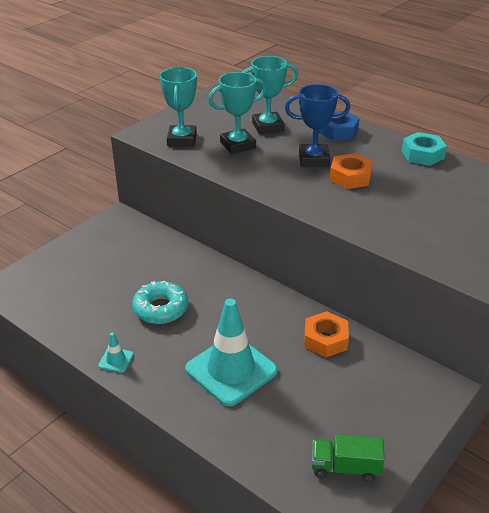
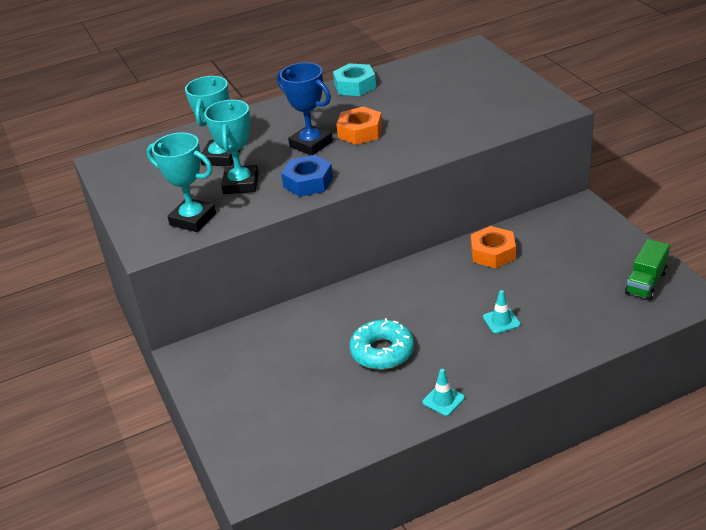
camera: 60 degrees left, 0 degrees up
(231, 370) = (501, 321): turquoise traffic cone -> turquoise traffic cone, size x0.41
(313, 159) = (311, 144): blue trophy -> blue trophy turned 75 degrees counterclockwise
(338, 131) = (271, 118): blue nut -> blue nut (308, 182)

